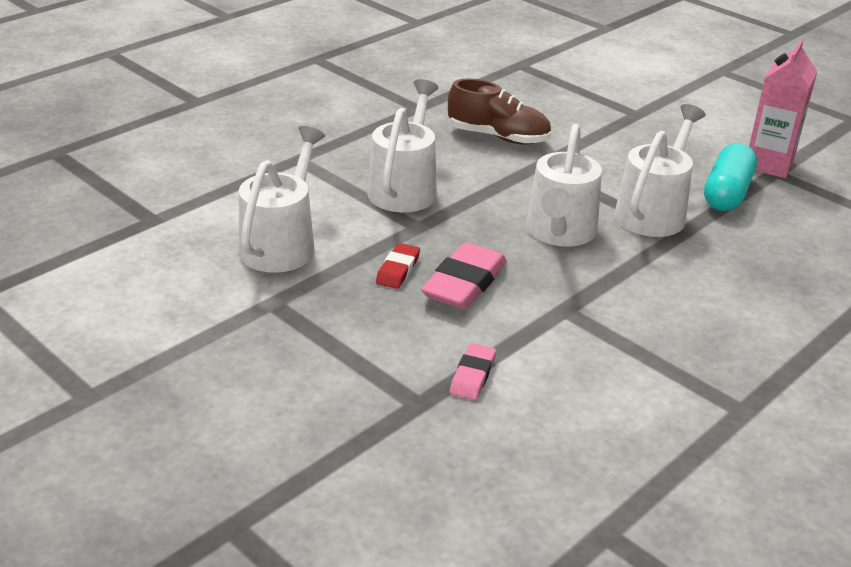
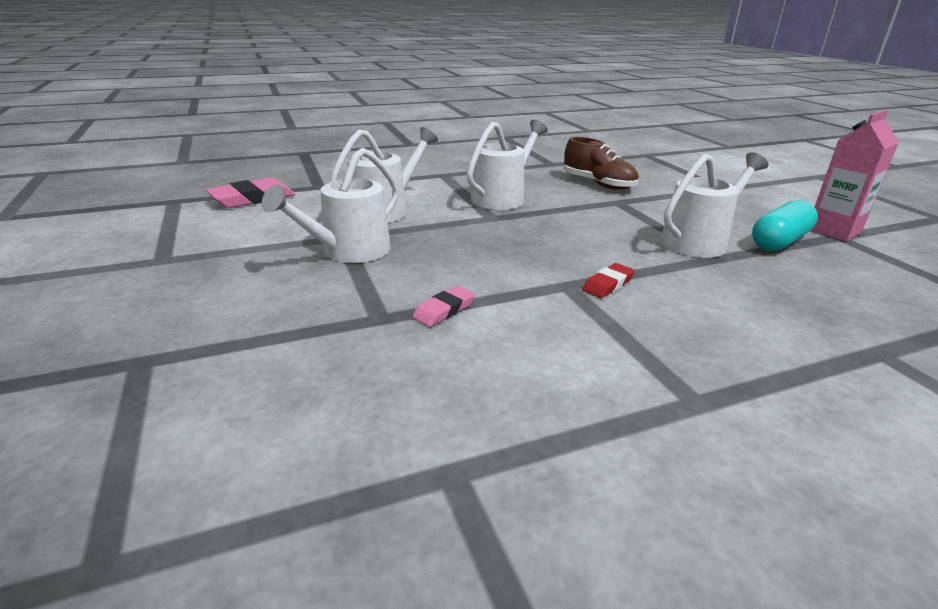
camera: 25 degrees right, 5 degrees down
(398, 270) = (451, 236): red eraser -> red eraser (608, 284)
(464, 283) = (496, 253): pink eraser -> pink eraser (252, 199)
(560, 232) = (603, 239): white watering can -> white watering can (349, 251)

